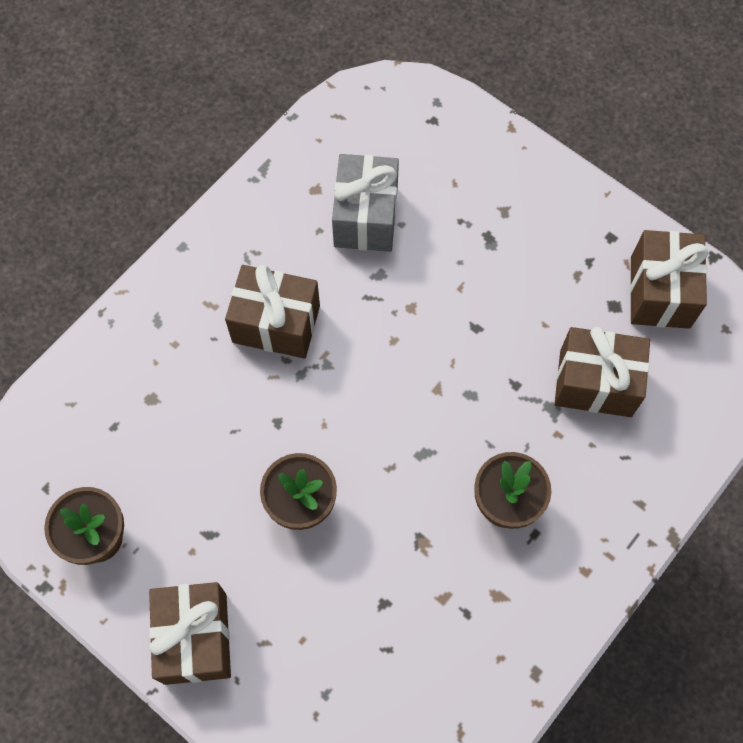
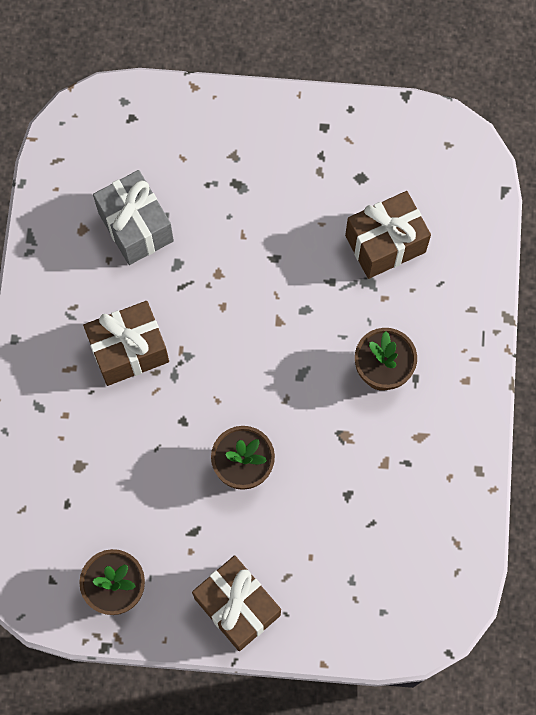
camera: 35 degrees left, 5 degrees up
(660, 292) = (385, 147): brown gift -> none

